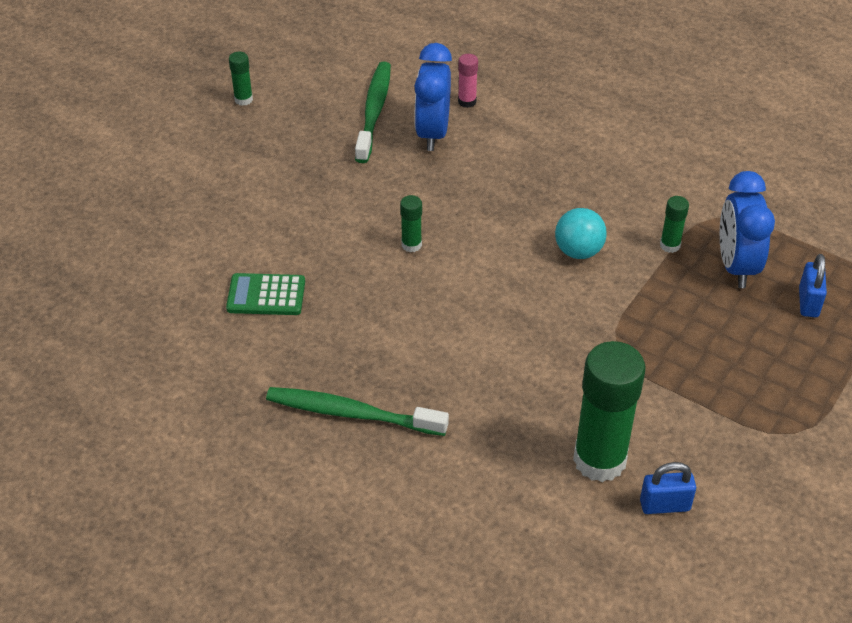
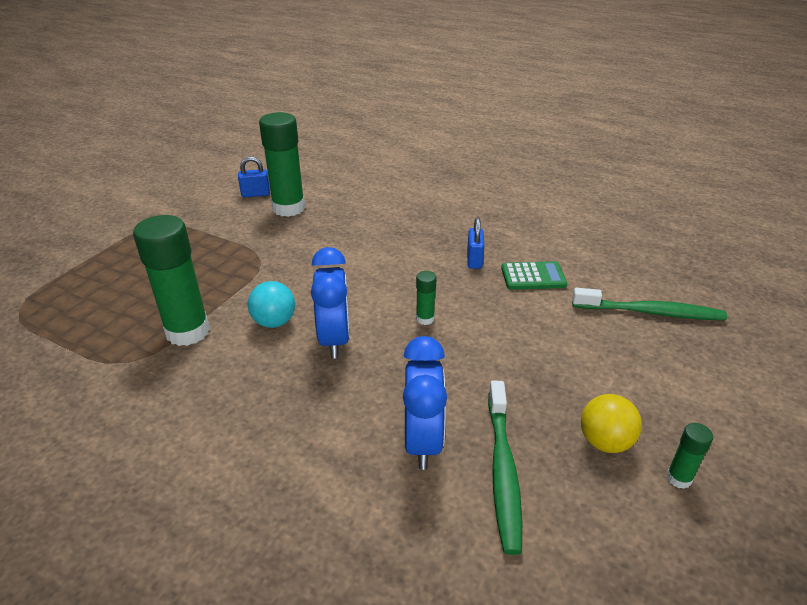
camera: 175 degrees right, 10 degrees down
(284, 124) = (605, 442): none -> yellow ball
(351, 413) = (444, 219): green toothbrush -> green toothbrush (650, 312)
(467, 101) = (383, 496): pink glue stick -> none
(670, 245) = (188, 331): green glue stick -> green glue stick, size x2.25
(736, 266) = (136, 318): blue clock -> blue clock (334, 339)
(808, 302) = (92, 295): blue padlock -> blue padlock (474, 260)

